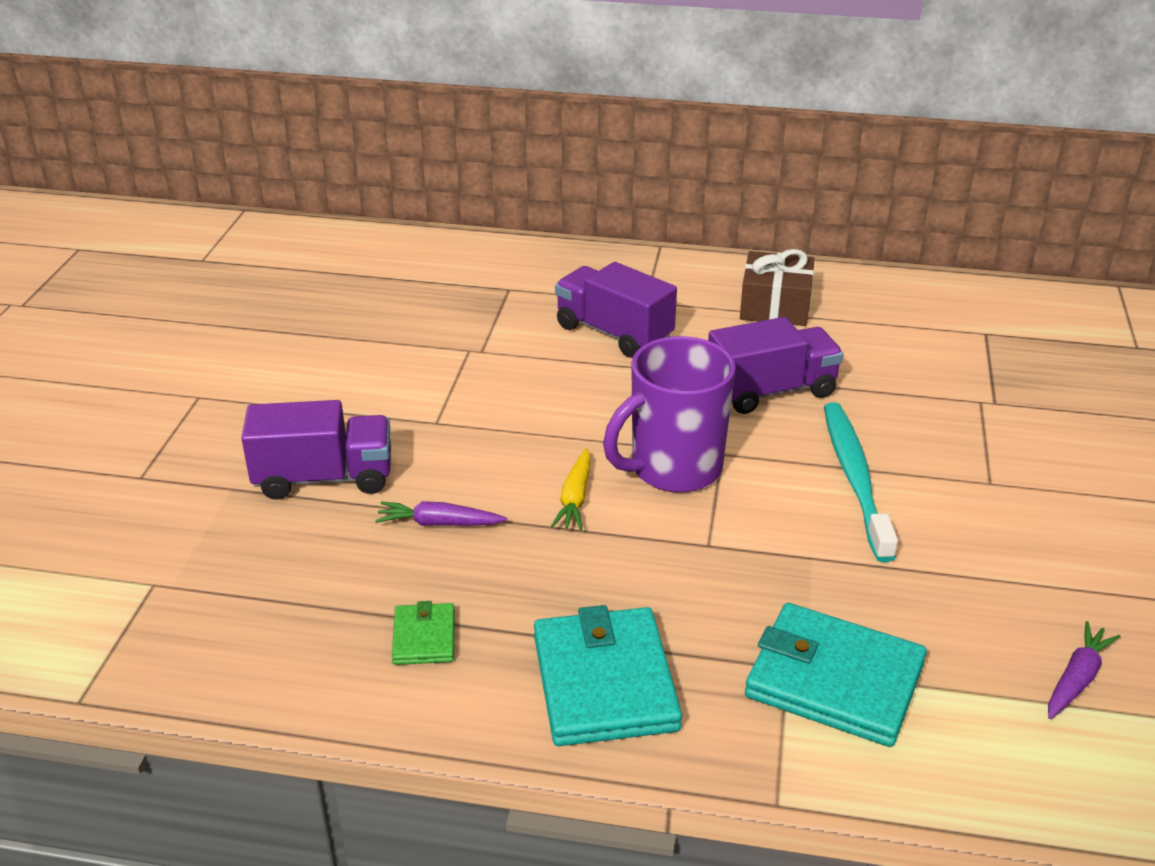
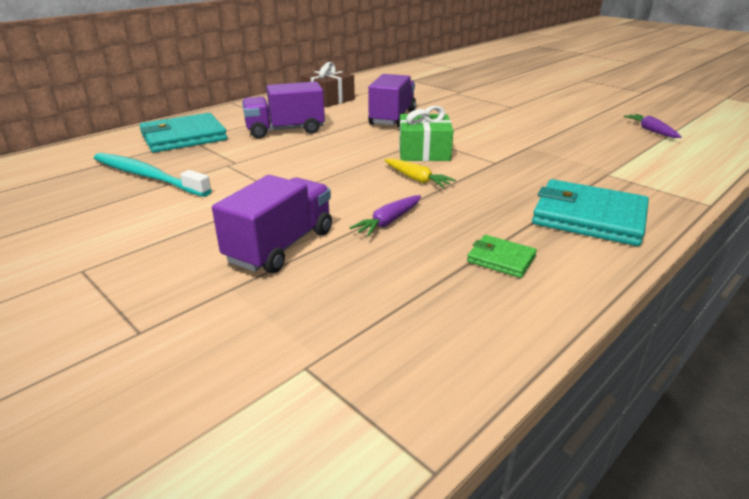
camera: 55 degrees left, 5 degrees down
(673, 469) = (424, 152): purple mug -> green gift
(834, 680) = (624, 168): turquoise wallet -> turquoise wallet (184, 137)
(854, 477) = (480, 123): turquoise toothbrush -> turquoise toothbrush (147, 176)

